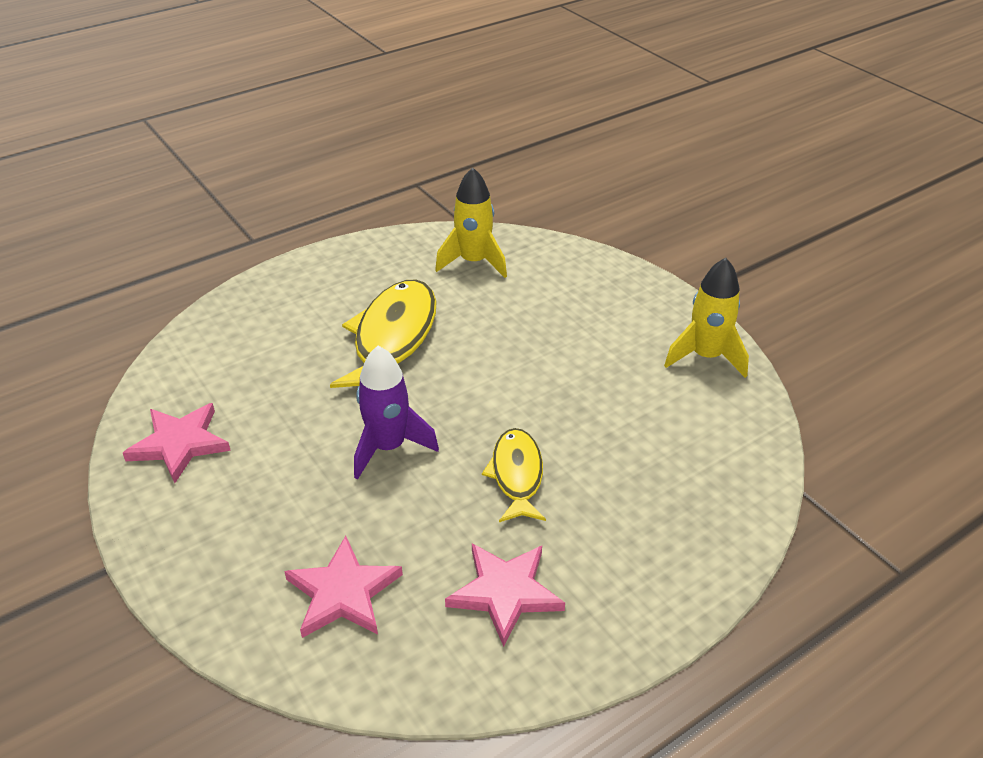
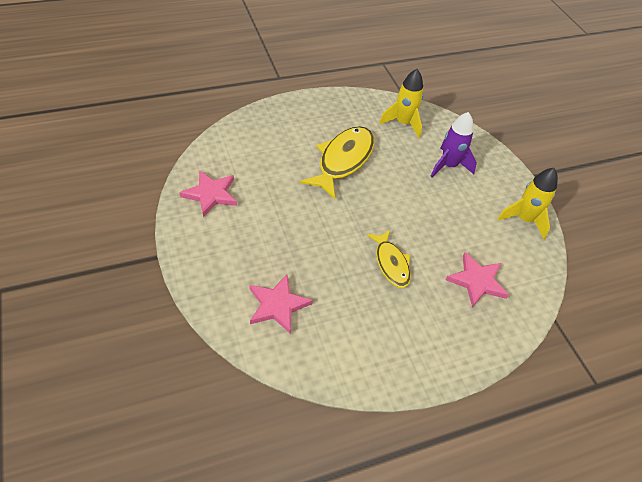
camera: 10 degrees right, 10 degrees up
(388, 447) = (323, 227): purple rocket -> purple rocket (448, 166)
(505, 593) = (365, 330): pink star -> pink star (477, 281)
(516, 475) = (391, 263): yellow fish -> yellow fish turned 150 degrees clockwise

